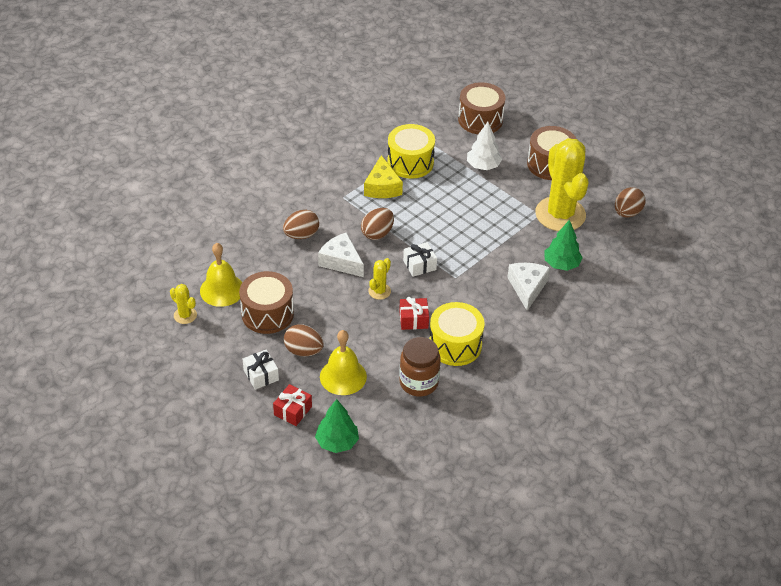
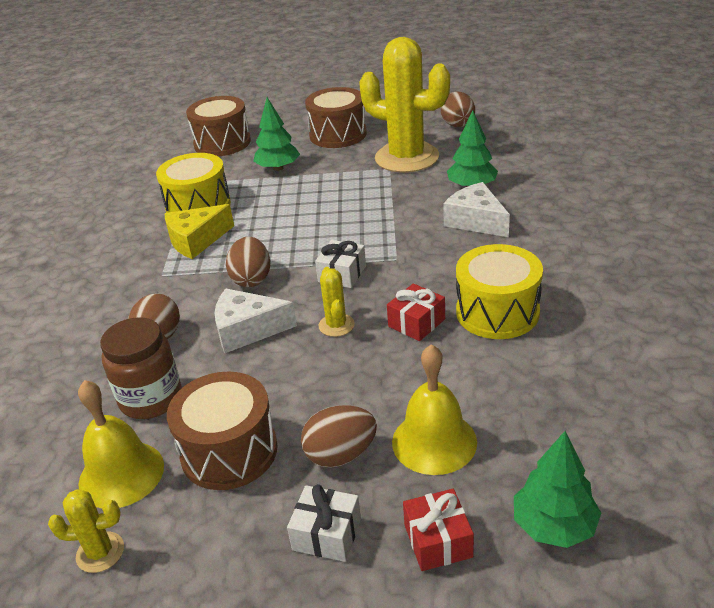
camera: 40 degrees left, 10 degrees down
(382, 187) = (196, 240): yellow cheese -> yellow cheese turned 105 degrees clockwise
(418, 382) = (525, 375): brown jar -> brown jar (151, 399)
(483, 166) = (278, 168): white tree -> green tree

